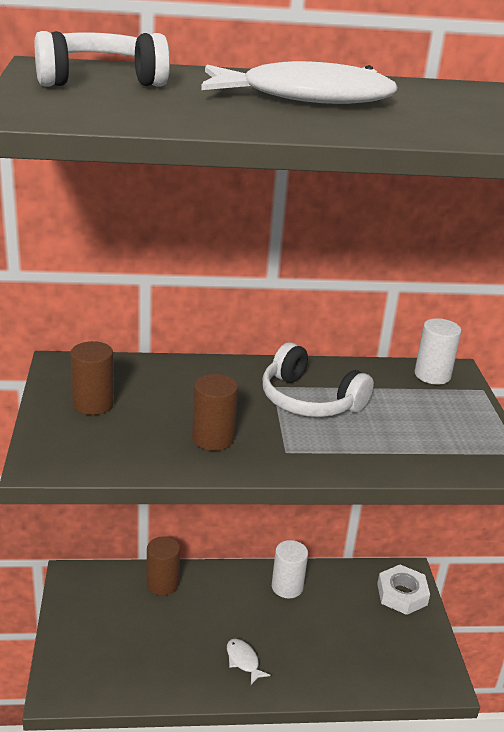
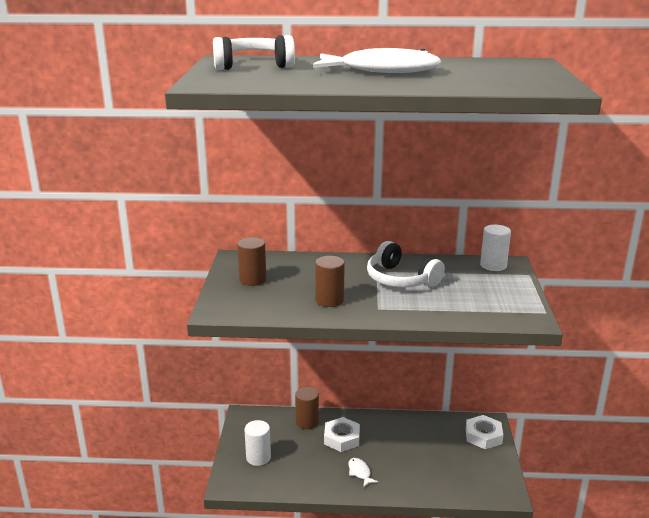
camera: 10 degrees right, 5 degrees down
(213, 607) = (342, 438): none -> white nut
(287, 587) = (397, 427): white cylinder -> white cylinder (258, 457)

